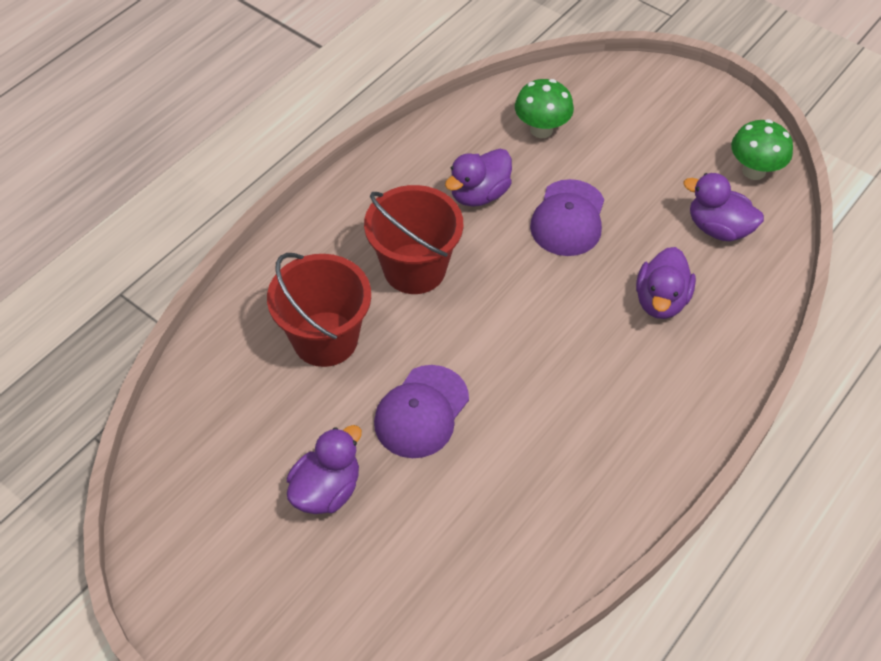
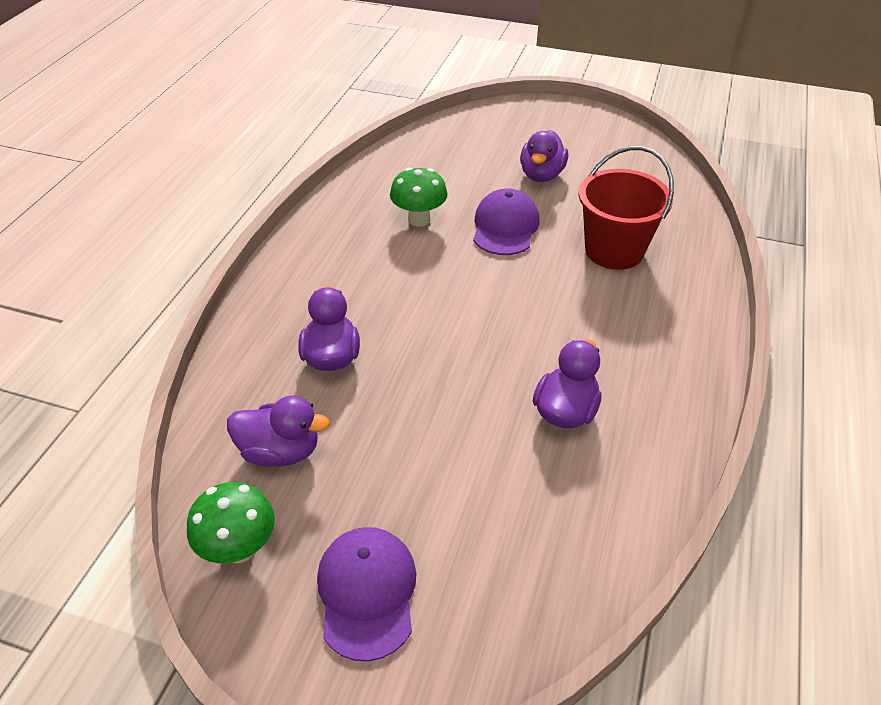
camera: 160 degrees right, 10 degrees down
(414, 269) = (581, 320): red bucket -> none
(541, 130) = (539, 522): green mushroom -> green mushroom (419, 219)
(568, 218) = (455, 413): purple cap -> purple cap (367, 592)

